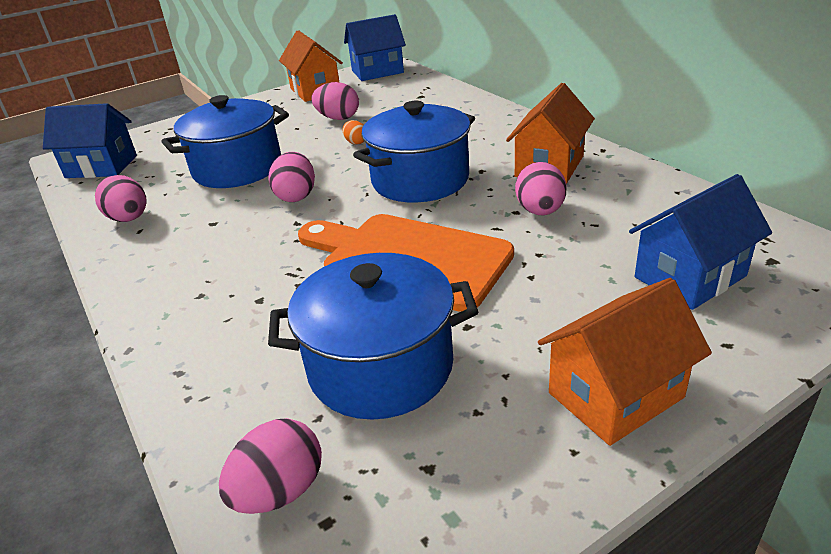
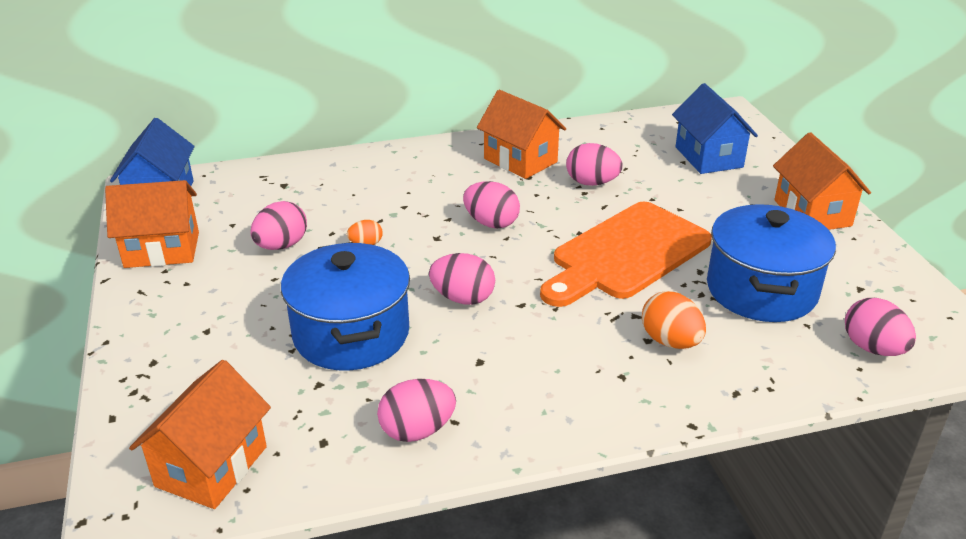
camera: 75 degrees left, 0 degrees up
(101, 166) = (211, 466): blue house -> orange house
(259, 314) = (670, 341): none -> orange egg
(420, 180) = (491, 223): blue pot -> pink egg

